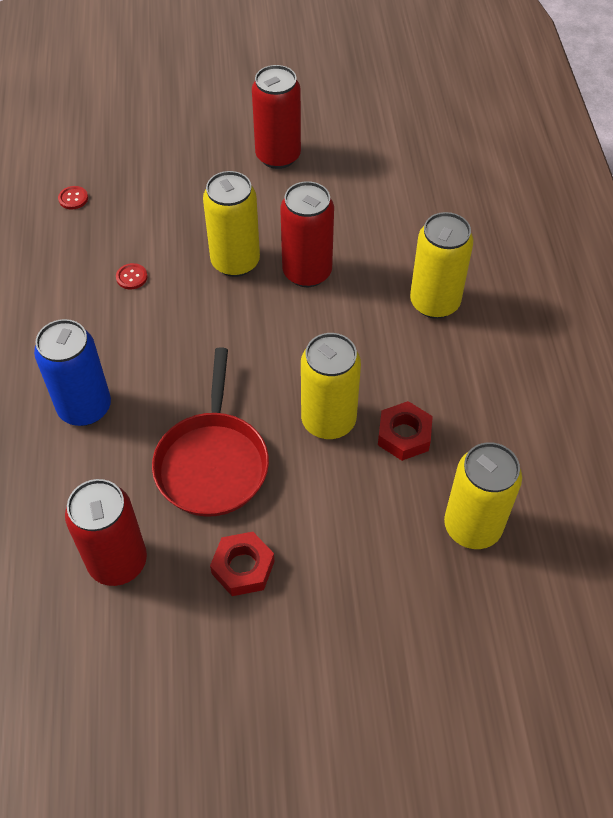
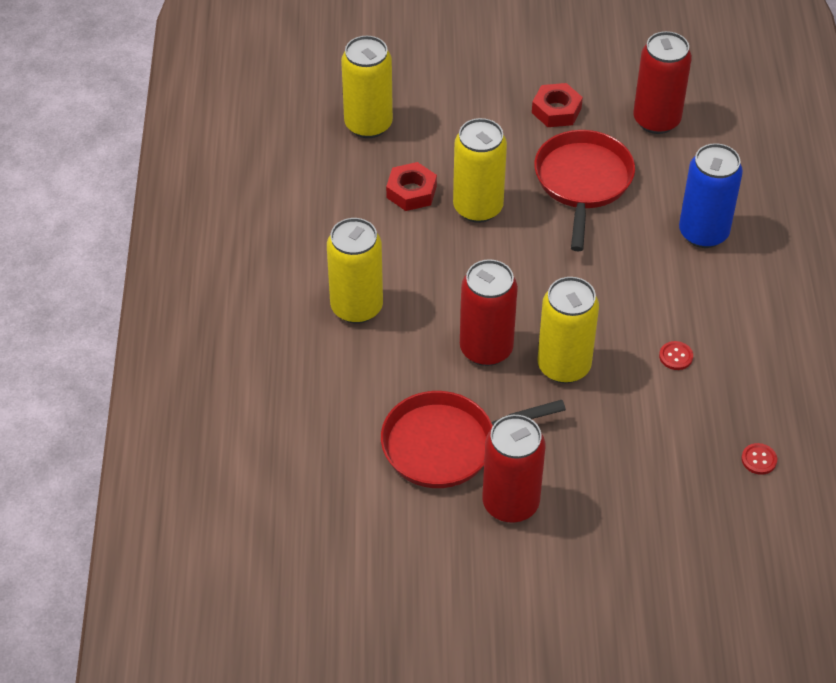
camera: 175 degrees left, 5 degrees down
(334, 193) = (446, 444): none -> red pan

